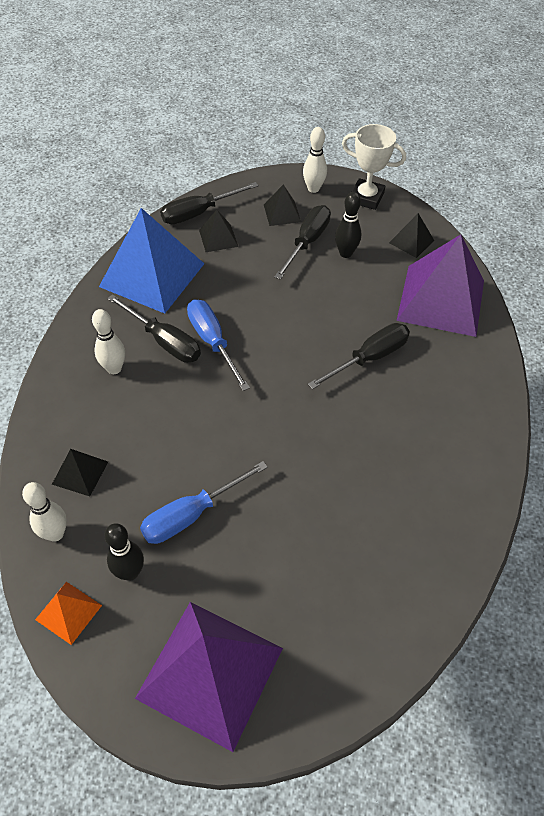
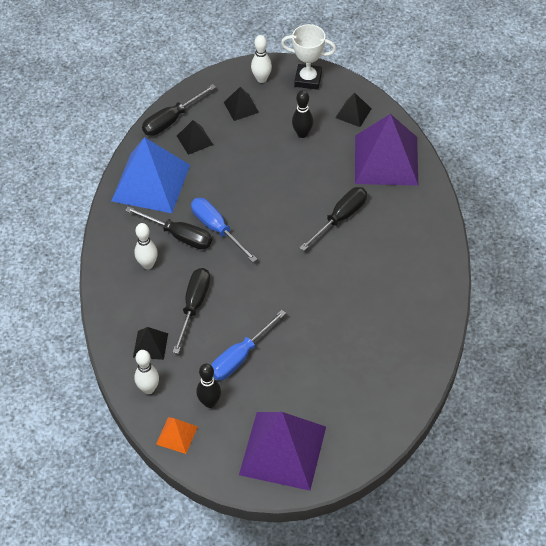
camera: 10 degrees left, 0 degrees up
(307, 242) = (268, 130): black screwdriver -> black screwdriver (194, 306)

